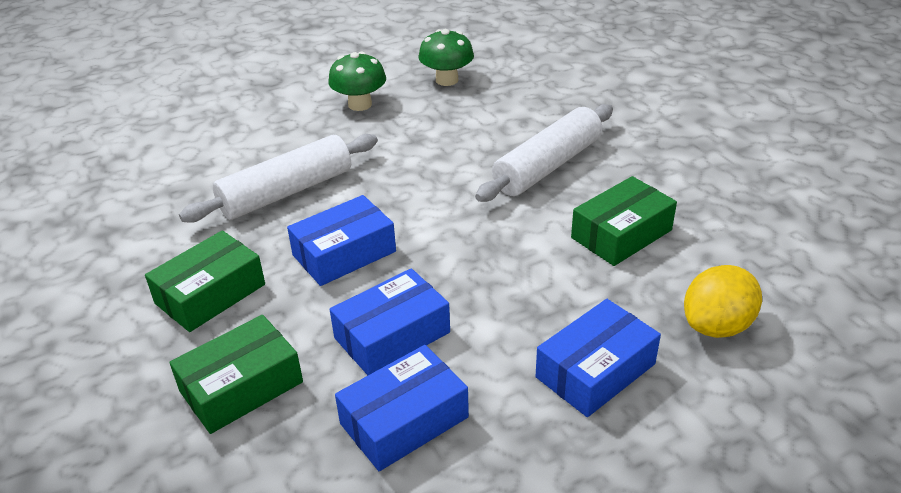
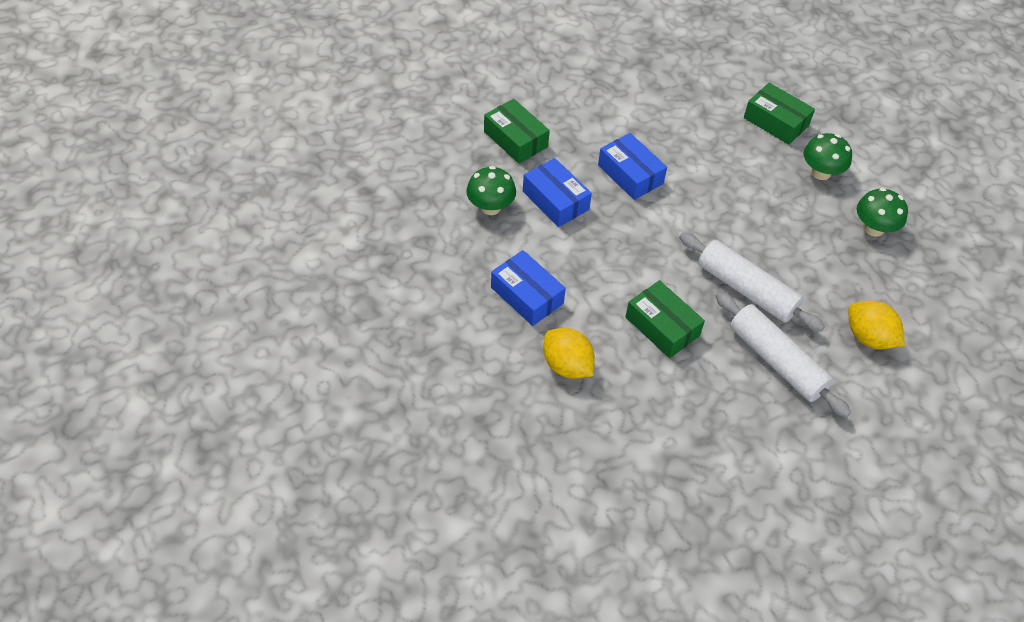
camera: 85 degrees right, 15 degrees up
(210, 294) = (589, 116): green box -> green box (776, 121)
(287, 192) = (695, 140): white rolling pin -> white rolling pin (776, 361)
(404, 420) = (490, 207): blue box -> green mushroom
(599, 95) = (868, 337): none -> yellow lemon

